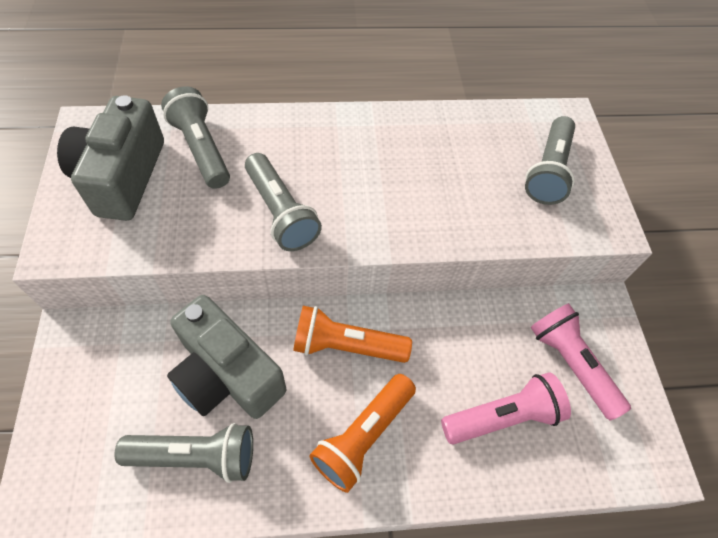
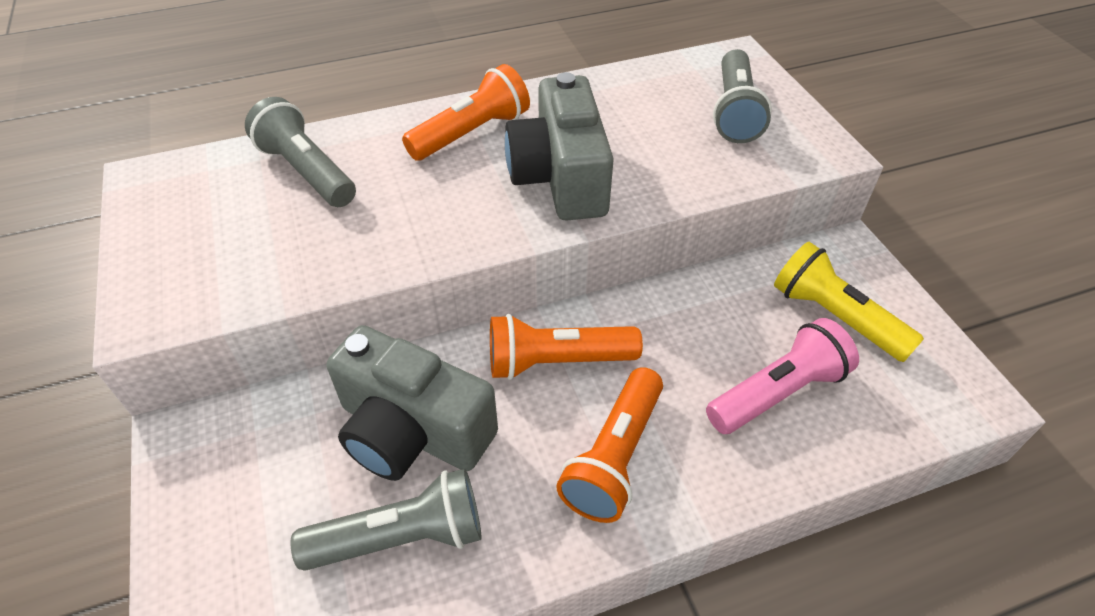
camera: 10 degrees left, 10 degrees down
(122, 176) = (211, 221): grey camera -> grey camera (560, 177)
(281, 213) = (432, 217): grey flashlight -> none
(334, 142) = (472, 133): none -> orange flashlight
(570, 364) = (834, 317): pink flashlight -> yellow flashlight

